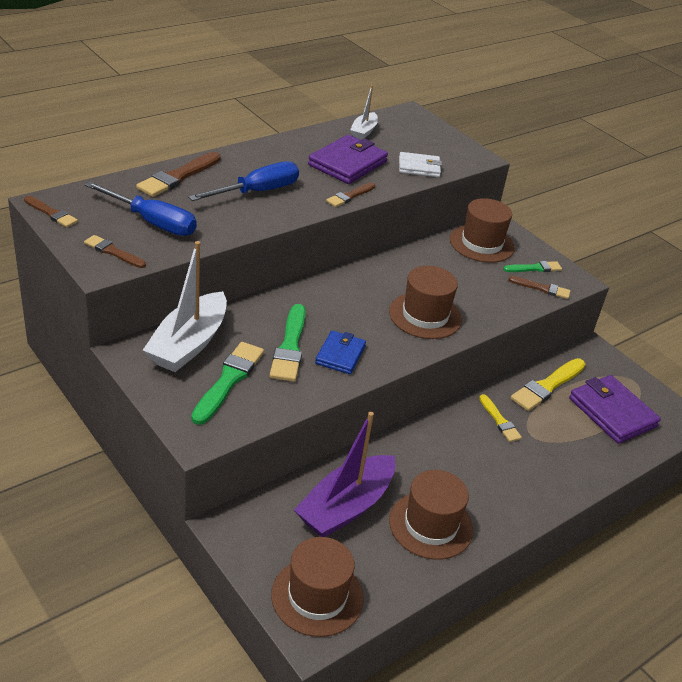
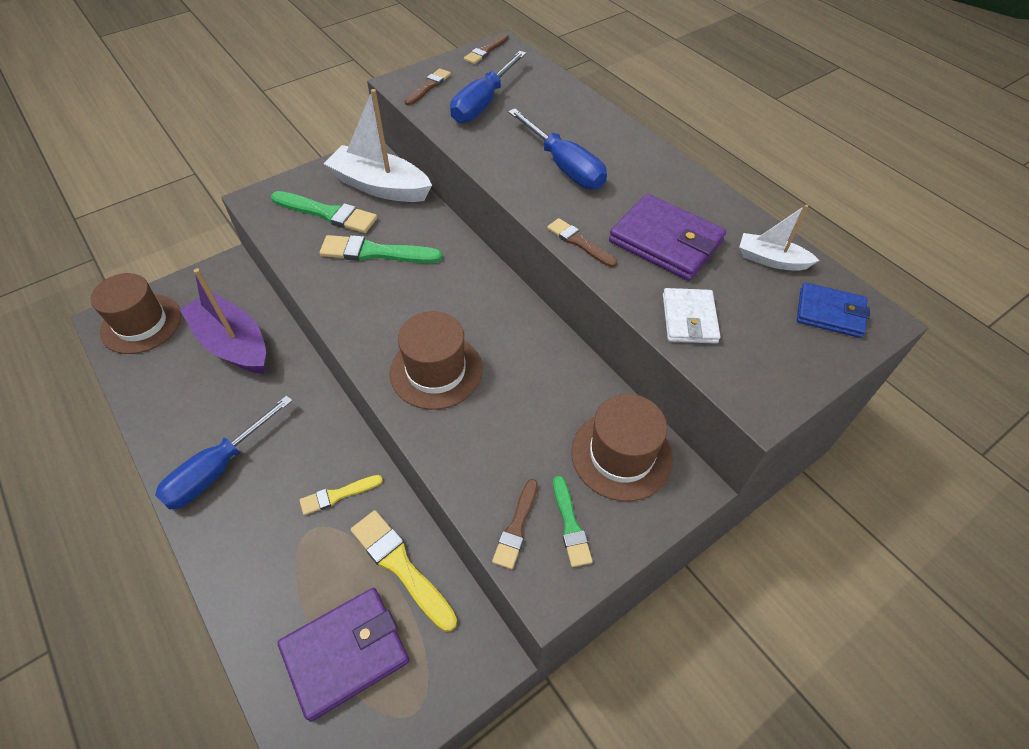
camera: 95 degrees right, 15 degrees up
(178, 177) = (576, 111): brown brush -> none
(340, 355) = (362, 291): blue wallet -> blue wallet (830, 313)
(431, 525) = (195, 410): brown hat -> none
(490, 499) = (218, 469): none -> blue screwdriver

